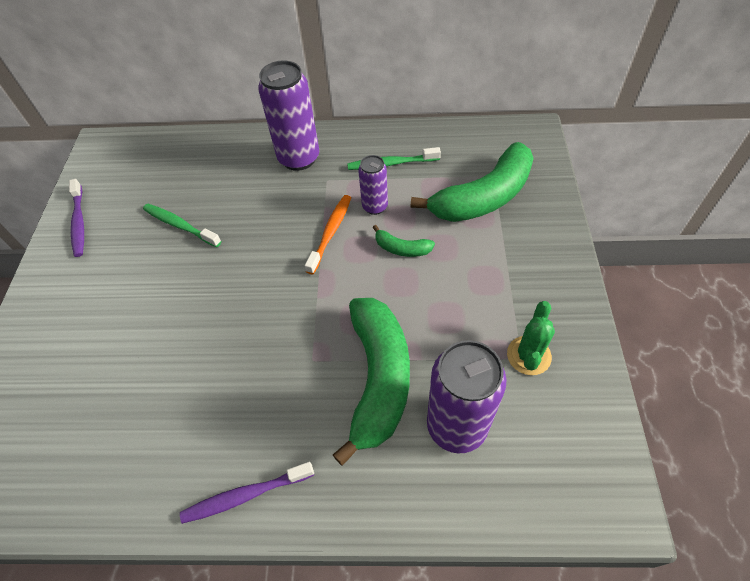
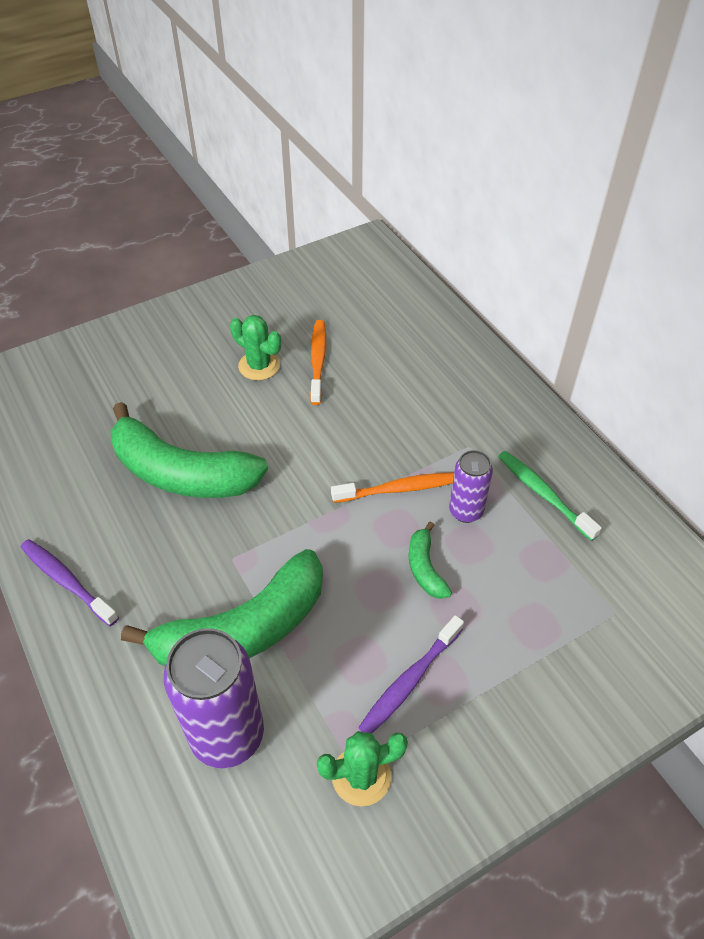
camera: 55 degrees right, 5 degrees down
(79, 222) = (270, 289): purple toothbrush -> purple toothbrush (410, 681)
(149, 263) = (259, 366): none -> green cactus
(180, 225) = (318, 361): green toothbrush -> orange toothbrush
(299, 158) = (479, 404): purple can -> none
(483, 197) = (569, 619): green banana -> green banana (182, 473)

